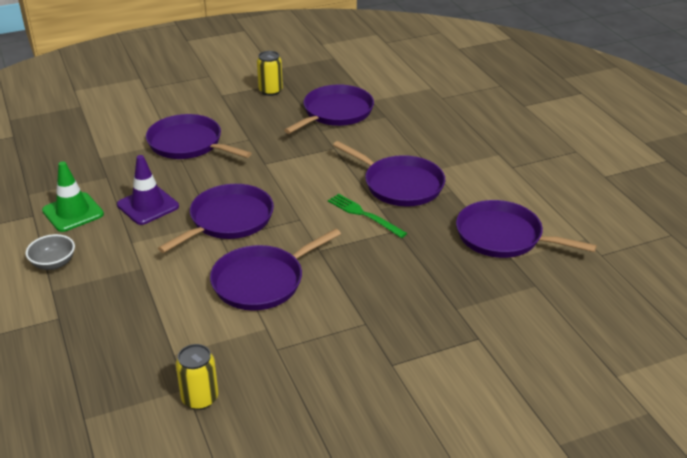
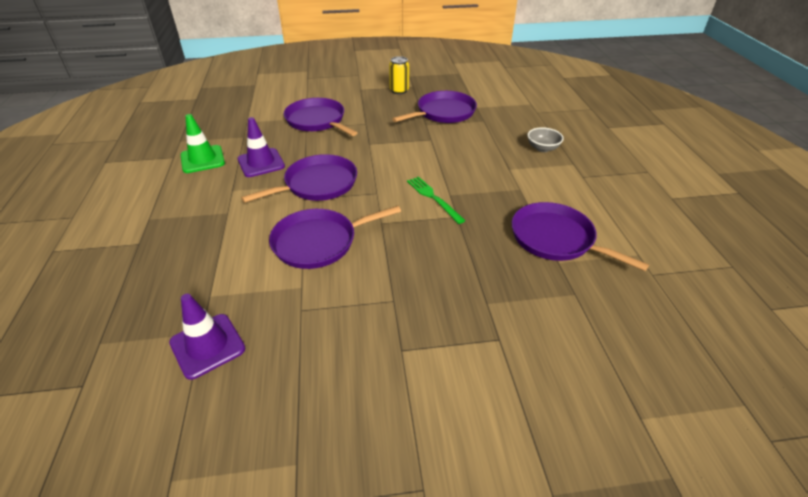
camera: 15 degrees right, 5 degrees up
(53, 263) = (163, 197): grey bowl -> grey bowl (542, 148)
(200, 398) = (207, 346): yellow can -> purple traffic cone
(400, 185) = (475, 177): purple pan -> none

